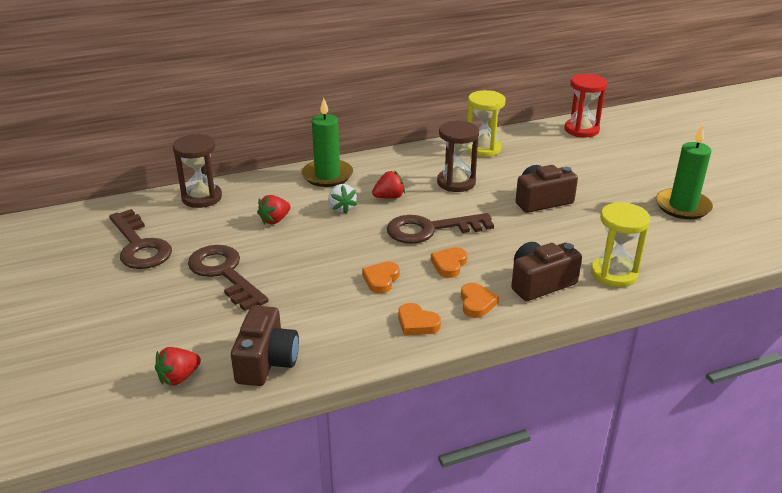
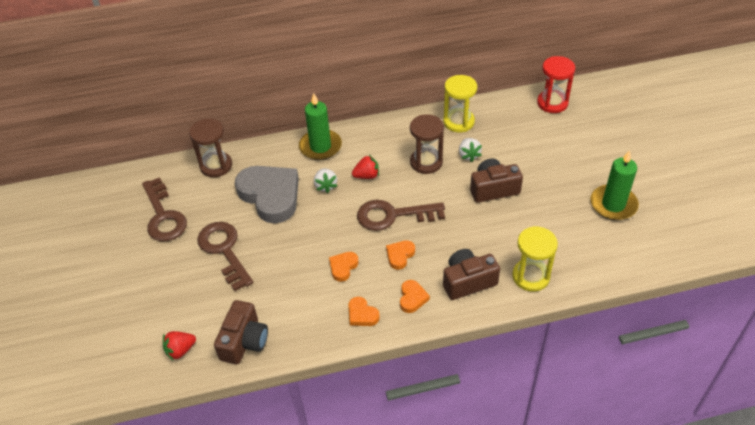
camera: 10 degrees right, 15 degrees up
(275, 220) = (270, 195): red strawberry -> grey heart
(503, 174) = (469, 155): none -> white strawberry

